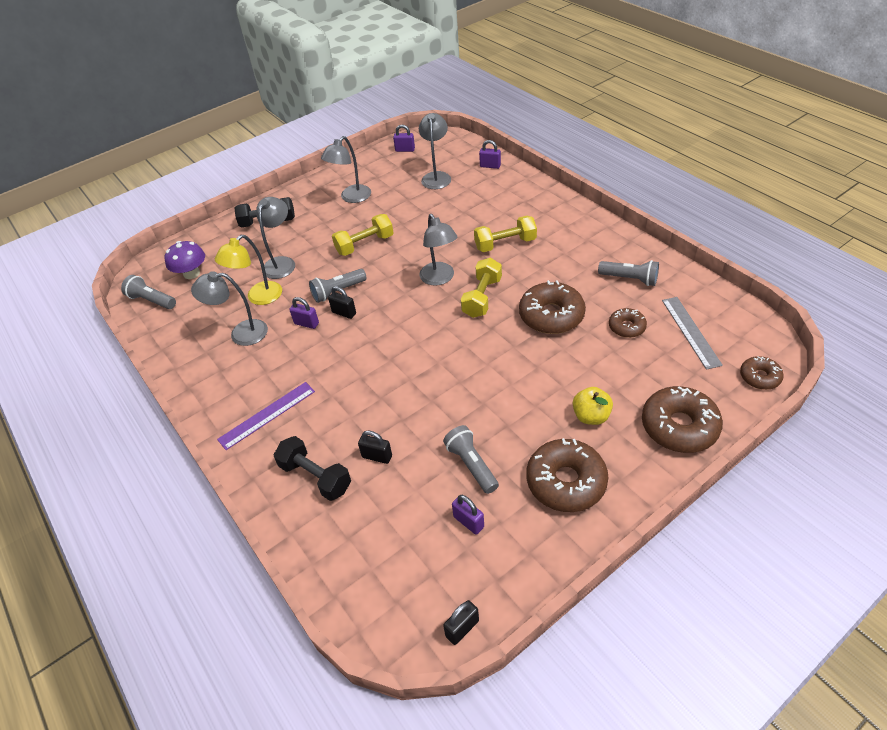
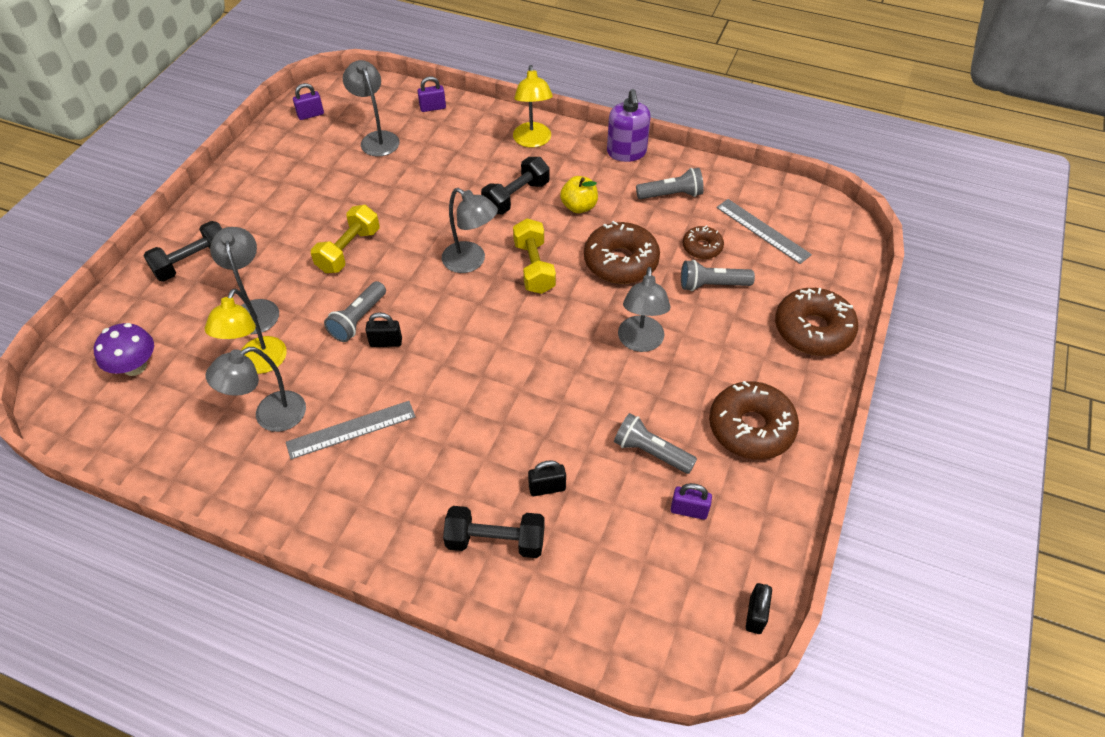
camera: 35 degrees left, 5 degrees up
(152, 300) = (103, 423): grey flashlight -> grey flashlight (712, 285)
(267, 415) = (383, 499): purple ruler -> none
(281, 361) = (351, 429): none -> grey ruler
(306, 323) = (348, 372): purple padlock -> none
(351, 198) = (286, 196): grey lamp -> grey lamp (640, 342)
(505, 244) = (516, 197): yellow dumbbell -> black dumbbell
(546, 208) = (533, 141): none -> yellow lamp
(591, 416) = (729, 352): yellow apple -> yellow apple (579, 207)
(615, 236) = (626, 152): none -> purple soap dispenser
(759, 377) = (848, 254): brown donut -> none

